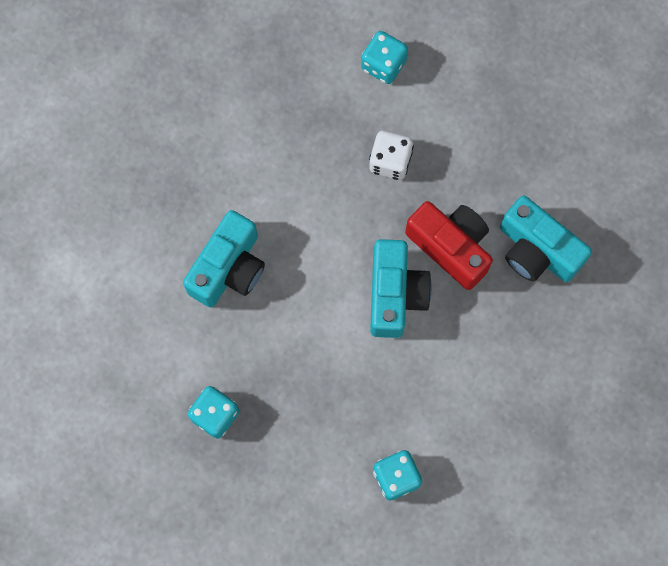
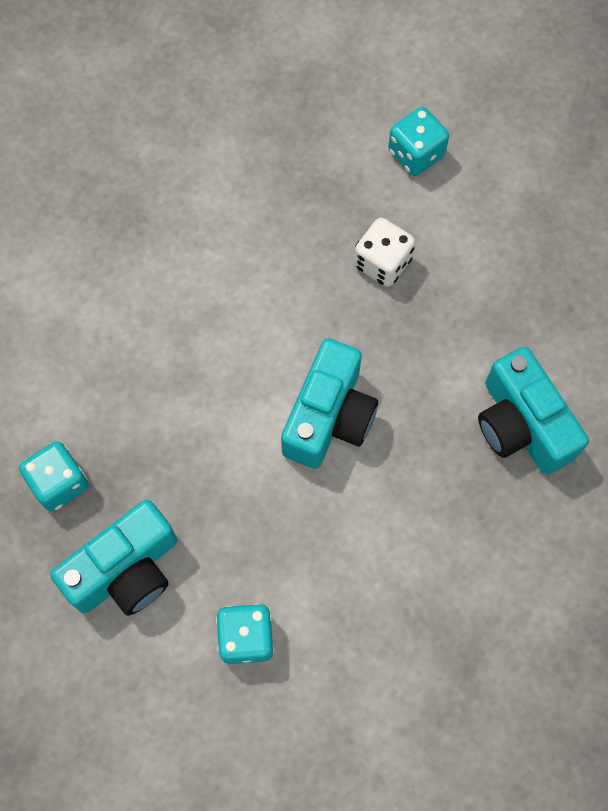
camera: 20 degrees right, 5 degrees down
(229, 268) = (145, 320): turquoise camera -> turquoise camera (126, 570)
(451, 247) = (418, 385): red camera -> none

